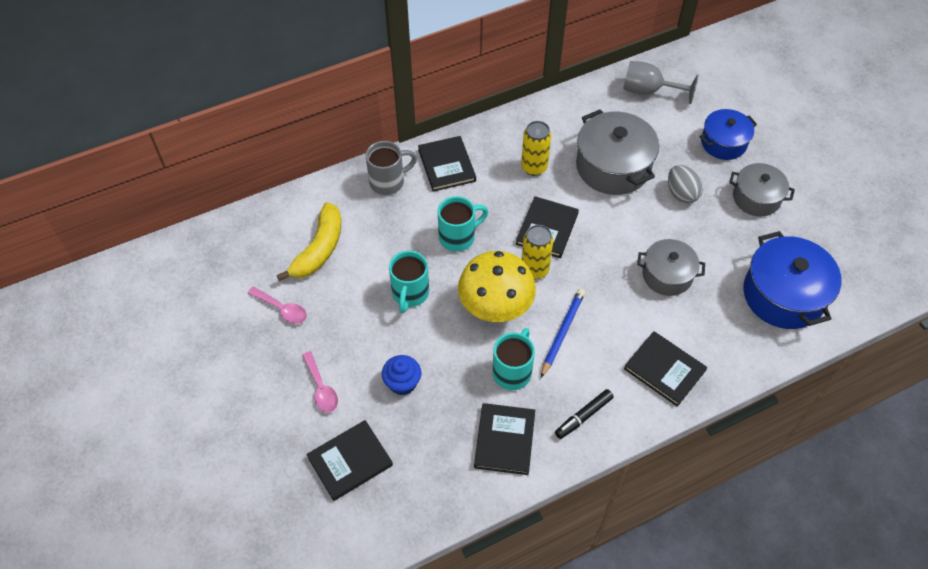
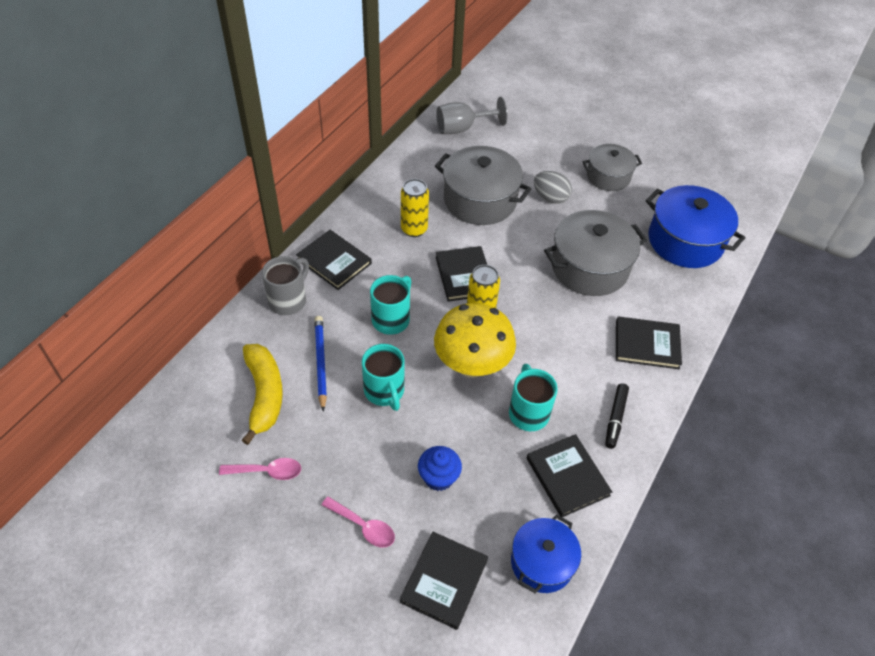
camera: 35 degrees left, 5 degrees down
(562, 332) = (544, 356): blue pencil -> blue pencil (320, 362)
(667, 275) = (589, 267): grey pot -> grey pot, size x1.60
(723, 143) = (551, 145): blue pot -> blue pot (542, 562)

